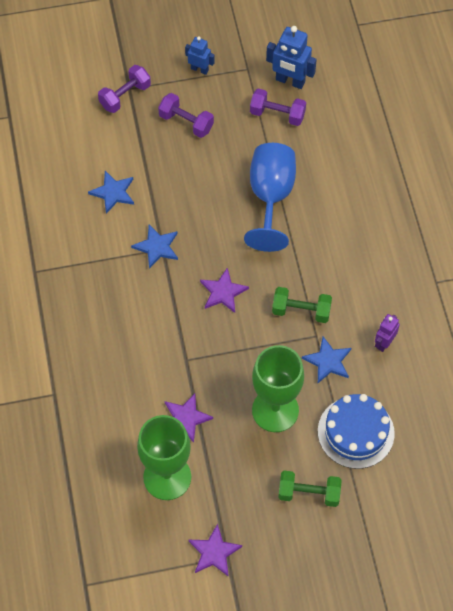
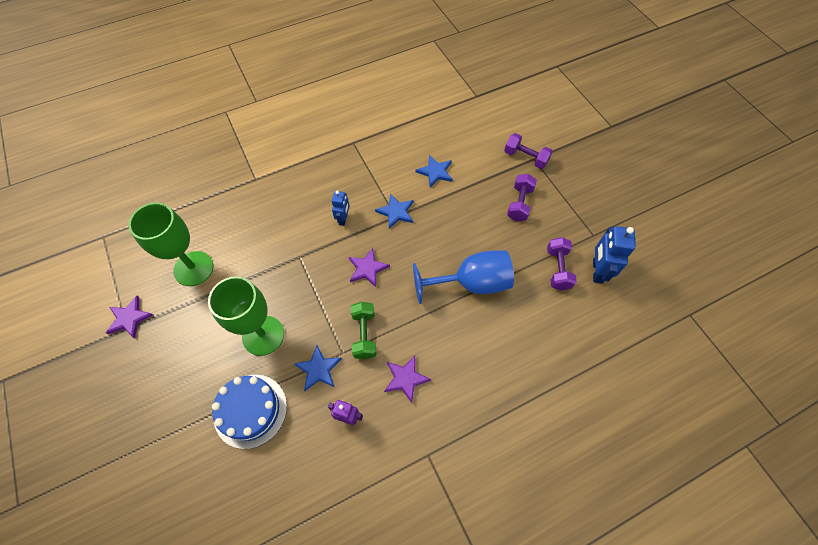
camera: 75 degrees right, 0 degrees up
(186, 418) = (247, 269): purple star -> purple star (405, 378)
(199, 69) = (575, 200): blue robot -> blue robot (343, 219)
(309, 493) = (186, 382): green dumbbell -> none

